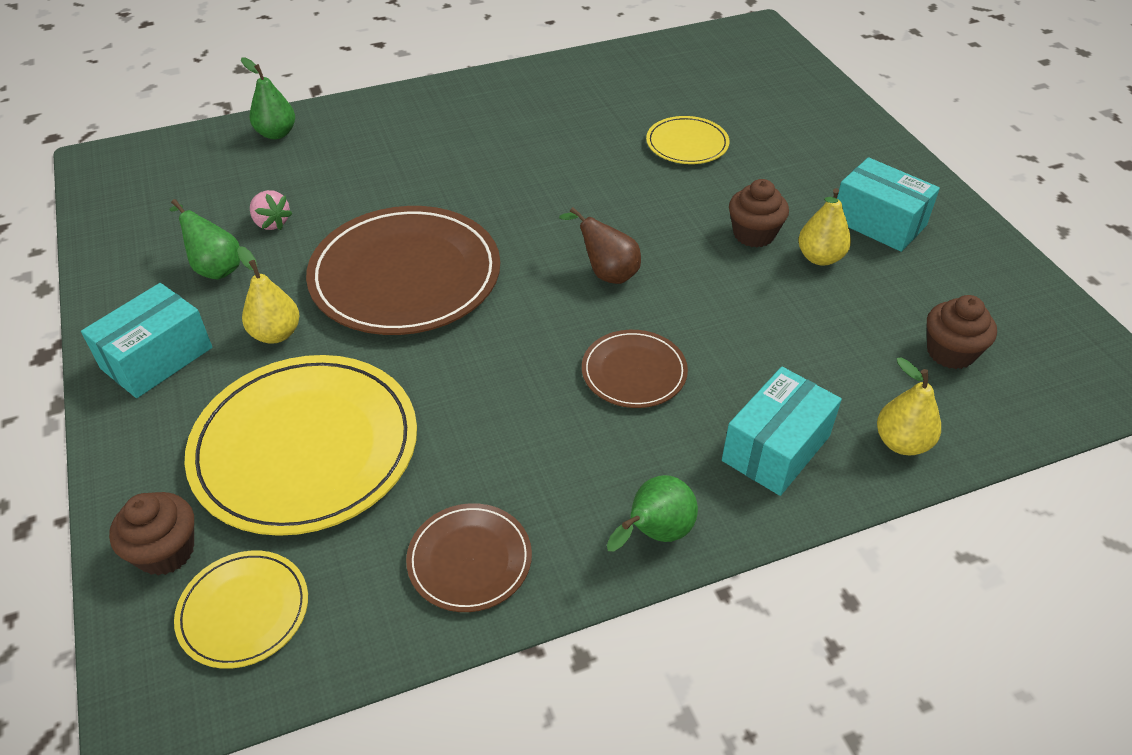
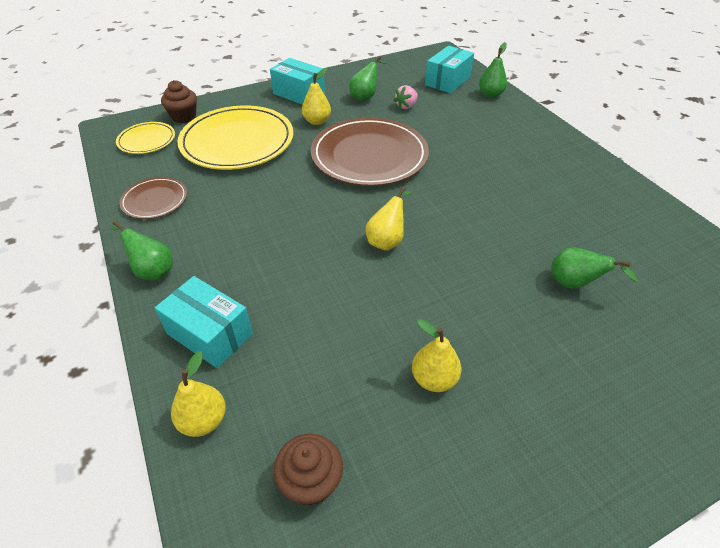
camera: 85 degrees right, 0 degrees up
(606, 273) = (387, 240): brown pear -> yellow pear
(634, 372) = (287, 257): brown plate -> none
(687, 144) = (575, 284): yellow plate -> green pear
(754, 234) = (455, 329): brown cupcake -> none
(878, 222) = (504, 439): turquoise box -> turquoise box (447, 81)

